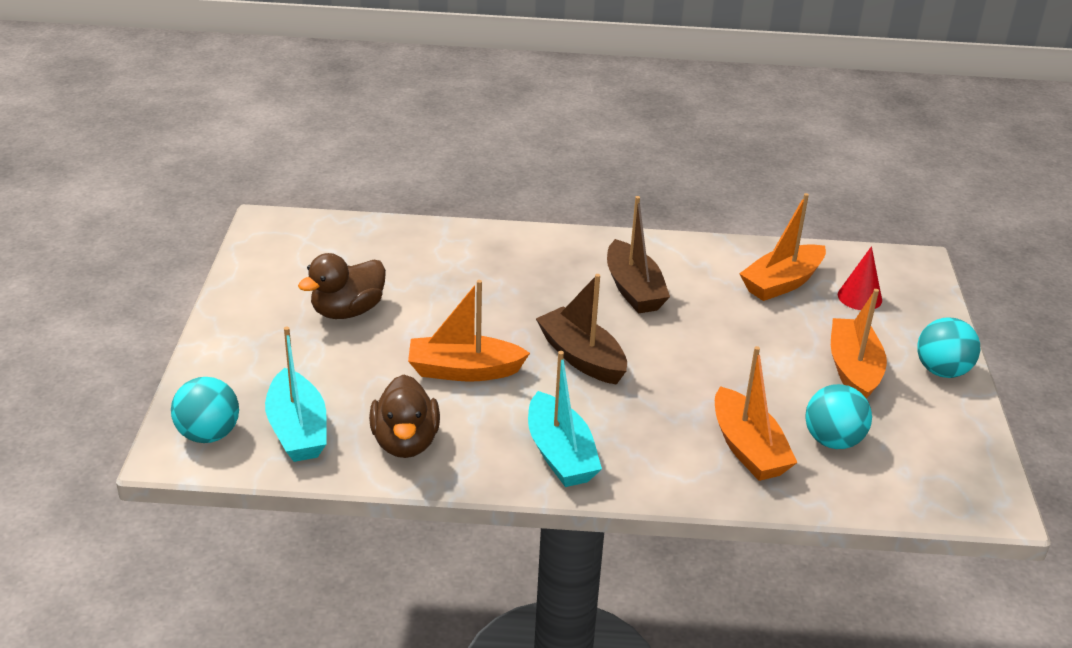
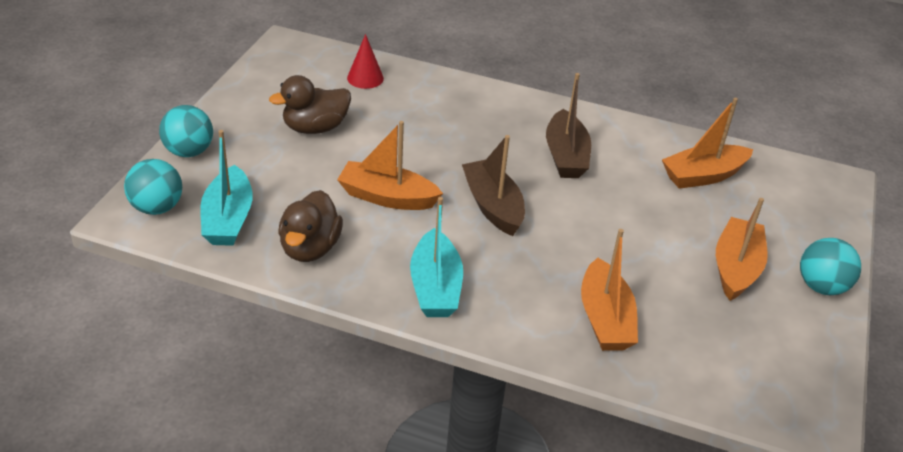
camera: 15 degrees right, 5 degrees up
(833, 440) = (687, 329): turquoise ball -> turquoise ball (189, 151)
(859, 297) = (771, 202): red cone -> red cone (365, 78)

